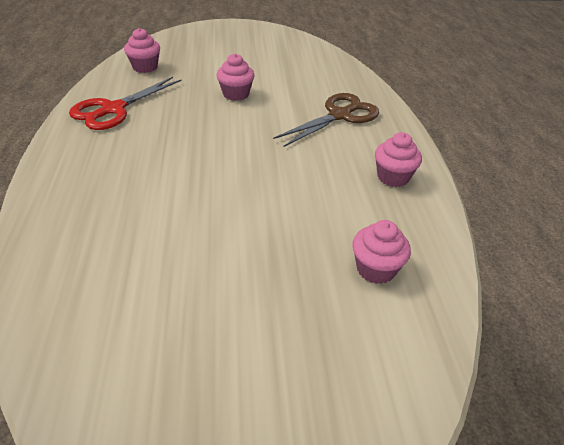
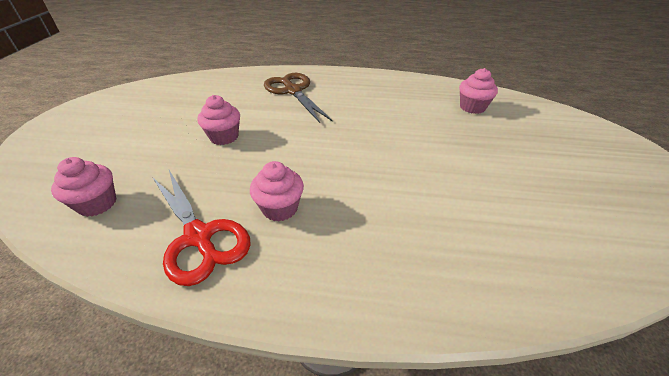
camera: 75 degrees left, 0 degrees up
(393, 177) = (380, 85): pink cupcake -> pink cupcake (280, 208)

